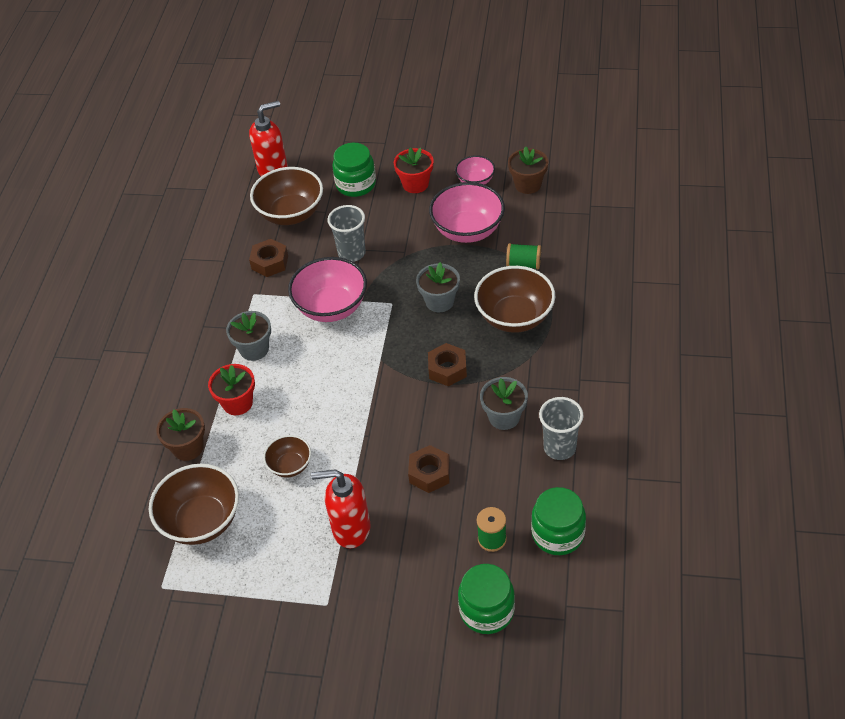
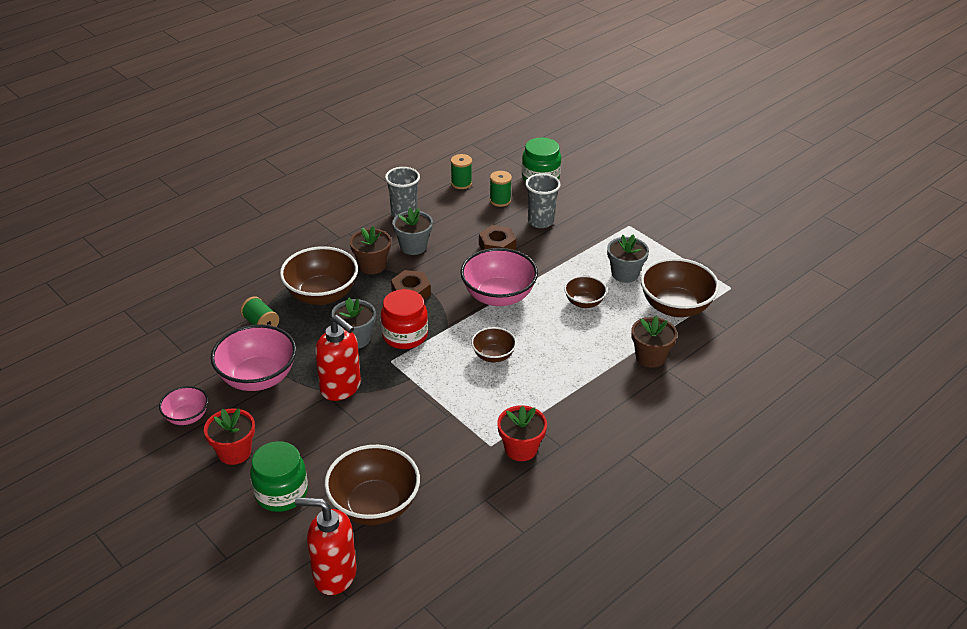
camera: 145 degrees left, 10 degrees down
(237, 403) = (585, 364): red flower pot -> red flower pot (521, 449)
(254, 349) = (535, 397): grey flower pot -> grey flower pot (625, 274)
(270, 262) = (446, 466): brown nut -> none
(319, 360) = (493, 356): none -> brown bowl
(331, 307) = (439, 389): pink bowl -> pink bowl (498, 296)
(351, 253) = (369, 424): grey cup -> grey cup (540, 221)
(351, 529) = (578, 249): red soap dispenser -> red soap dispenser (341, 388)
(406, 329) = (405, 335): none -> red jar
(528, 184) = (157, 382): brown flower pot -> brown flower pot (372, 265)
(558, 534) = (461, 183): green jar -> green spool

